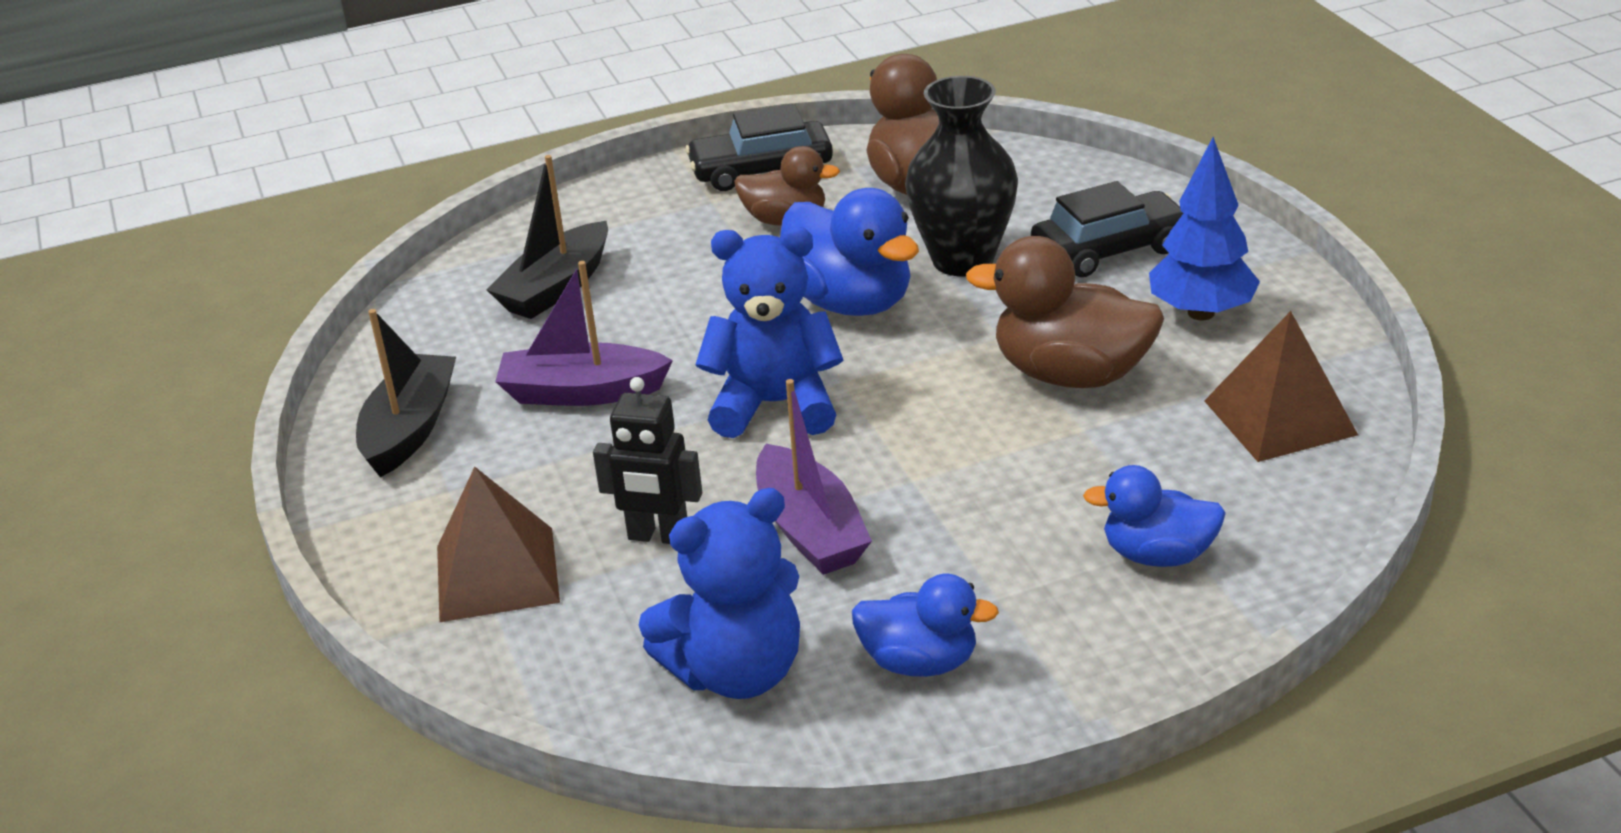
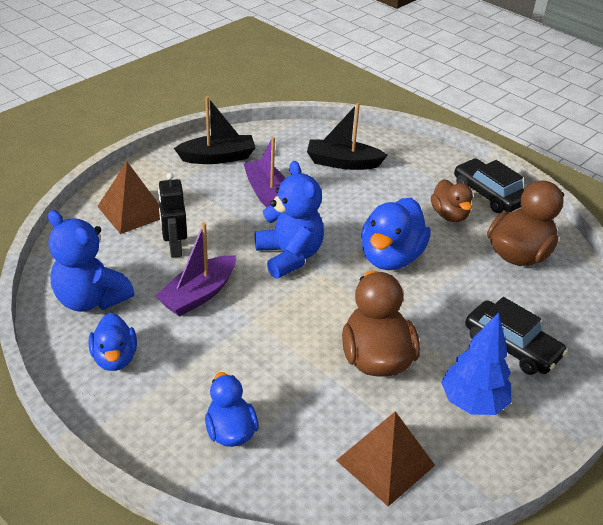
camera: 60 degrees right, 5 degrees up
(962, 260) = (458, 288): black vase -> none

